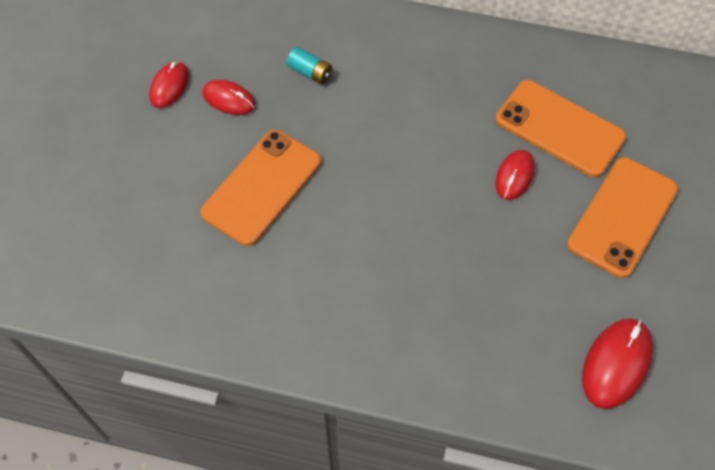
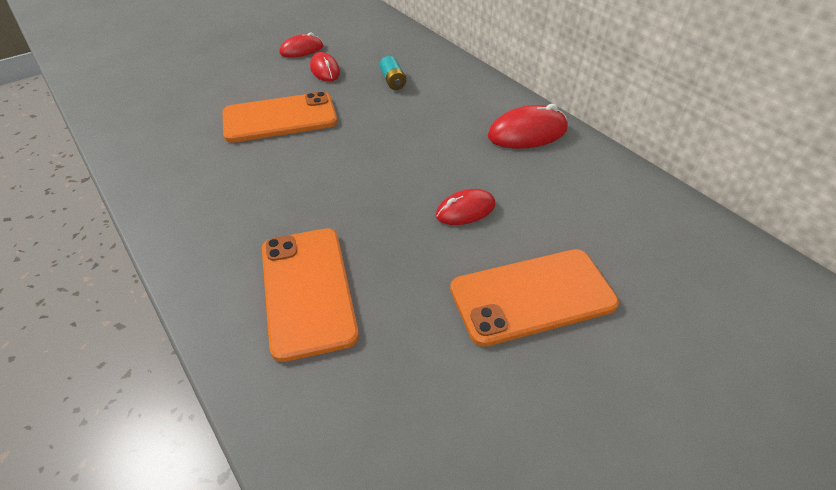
camera: 40 degrees right, 15 degrees down
(559, 128) = (544, 202): orange phone -> orange phone (308, 290)
(616, 364) = (381, 412): red mouse -> red mouse (527, 133)

